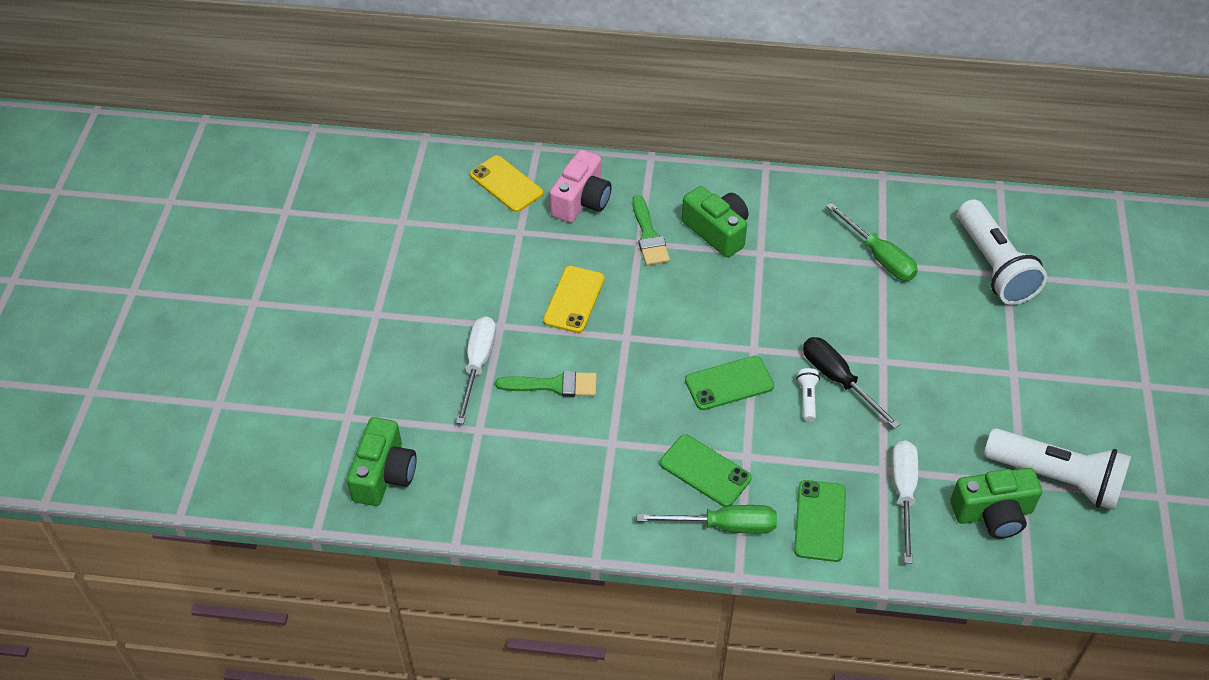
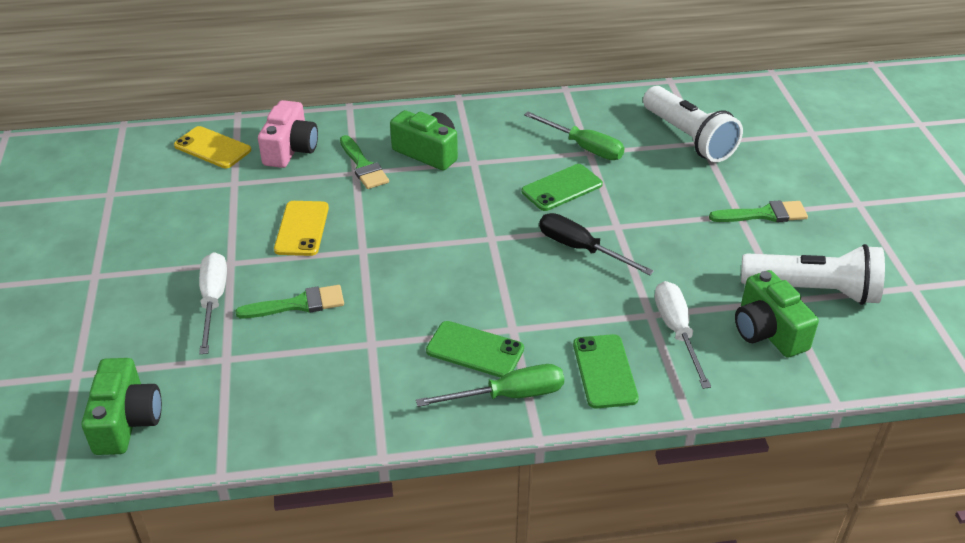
camera: 15 degrees left, 10 degrees down
(729, 383) = (476, 270): green phone -> green phone (562, 188)
(807, 398) = (556, 269): white flashlight -> none
(993, 513) = (768, 331): green camera -> green camera turned 90 degrees clockwise
(1040, 378) = (764, 214): none -> green brush

